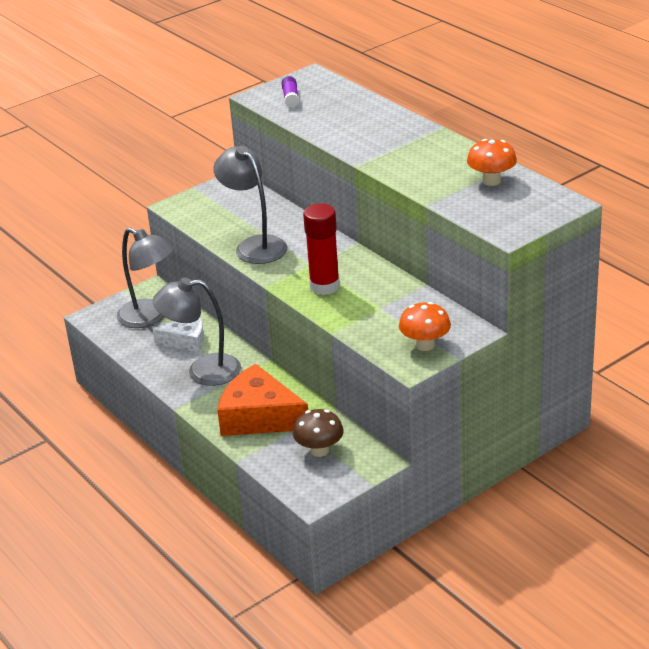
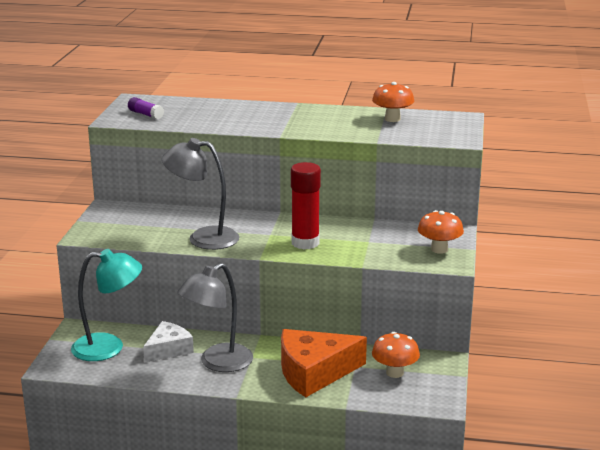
camera: 45 degrees left, 10 degrees down
(149, 318) = (109, 347): grey lamp -> turquoise lamp
(319, 450) = (394, 373): brown mushroom -> orange mushroom

